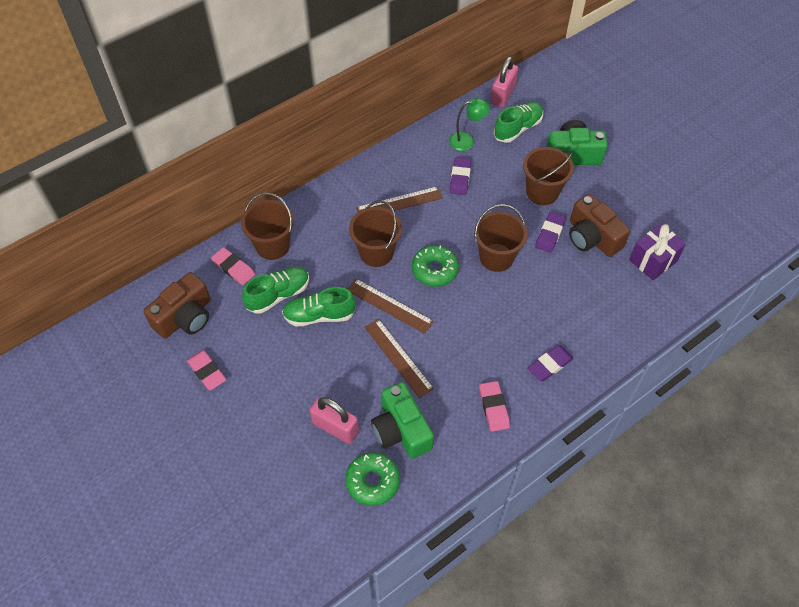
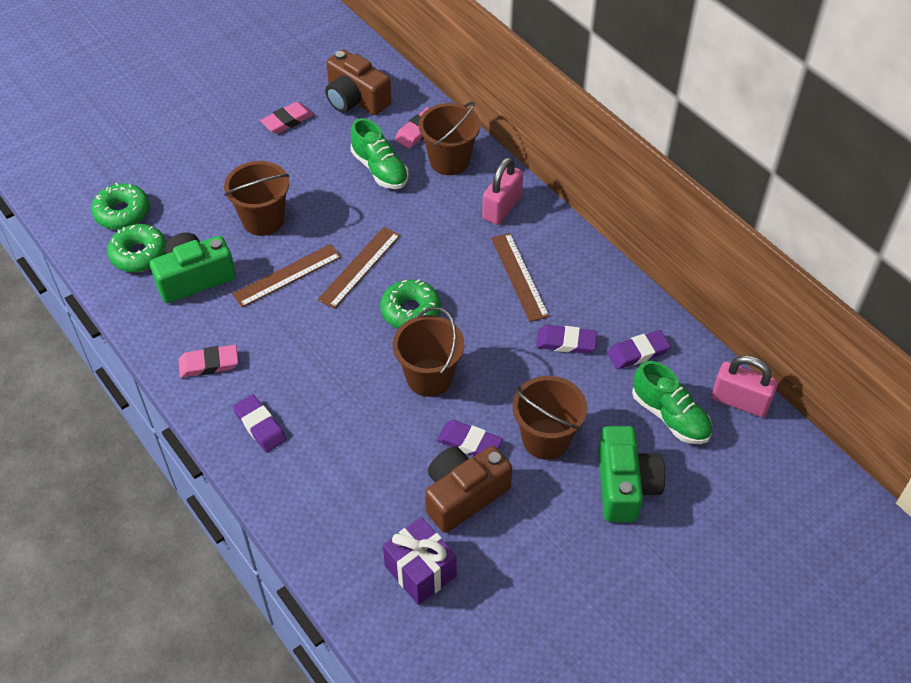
camera: 90 degrees right, 5 degrees down
(319, 315) = (350, 205): green shoe -> none
(319, 505) = (122, 213): none -> green donut
(335, 427) = (207, 223): pink padlock -> pink padlock (502, 208)
(376, 253) = (438, 254): brown bucket -> brown bucket (263, 220)
(467, 141) = (638, 352): green lamp -> purple eraser

